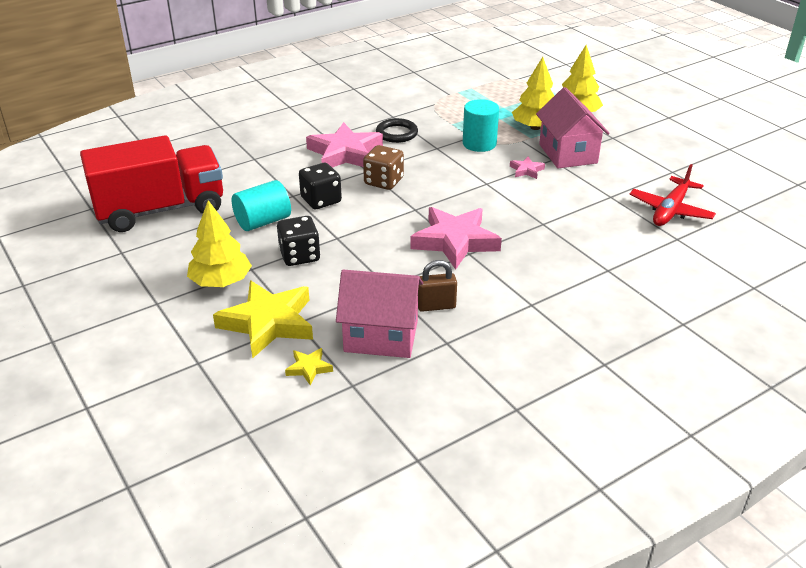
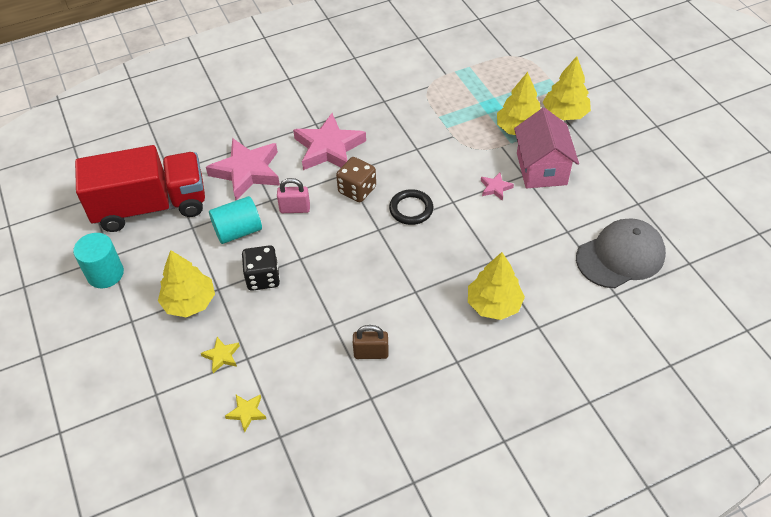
camera: 10 degrees right, 15 degrees up
(268, 323) = (222, 356): yellow star -> yellow star, size x0.44
(321, 200) = (295, 209): black dice -> pink padlock
(381, 336) = (315, 383): pink house -> none
(397, 133) = (383, 125): black ring -> black ring (411, 209)
(455, 241) = (406, 275): pink star -> pink star (247, 171)
(479, 143) = (458, 147): turquoise cylinder -> turquoise cylinder (105, 274)
(555, 256) = (494, 304): none -> yellow tree
(670, 210) = (620, 256): red plane -> grey cap

